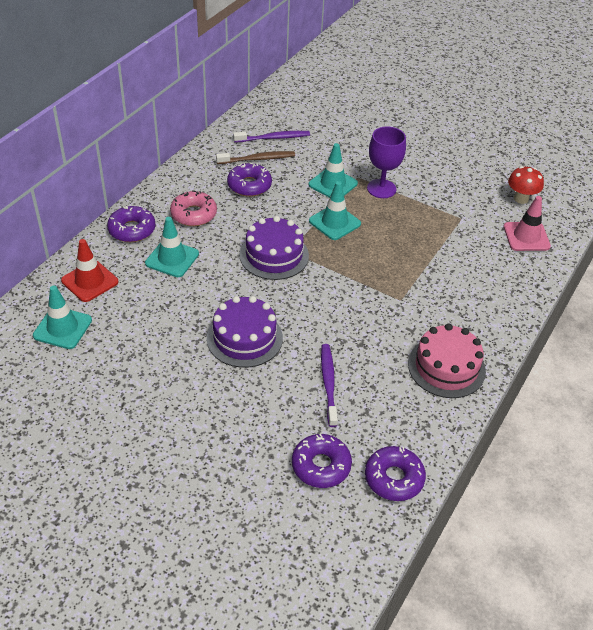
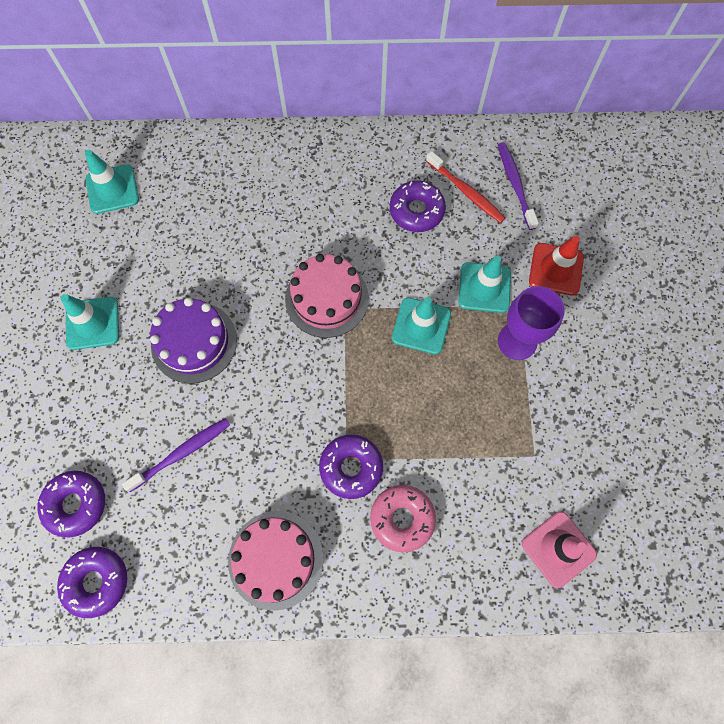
camera: 60 degrees right, 25 degrees up
(90, 281) = (181, 170): red traffic cone -> red traffic cone (556, 269)
(132, 230) = (272, 155): purple donut -> purple donut (351, 467)
(172, 258) = (257, 214): turquoise traffic cone -> turquoise traffic cone (92, 323)
(193, 214) = (333, 191): pink donut -> pink donut (402, 519)
(257, 159) = (466, 192): brown toothbrush -> red toothbrush
(273, 138) = (515, 184): purple toothbrush -> purple toothbrush turned 150 degrees counterclockwise
(274, 255) = (327, 298): purple cake -> pink cake
(521, 199) = (629, 509): red mushroom -> none

